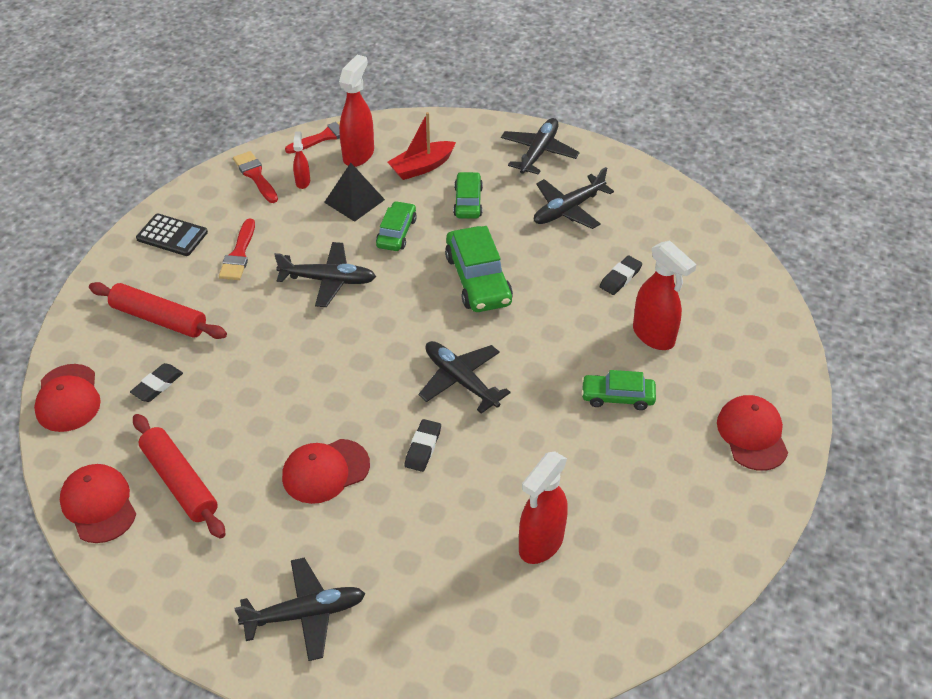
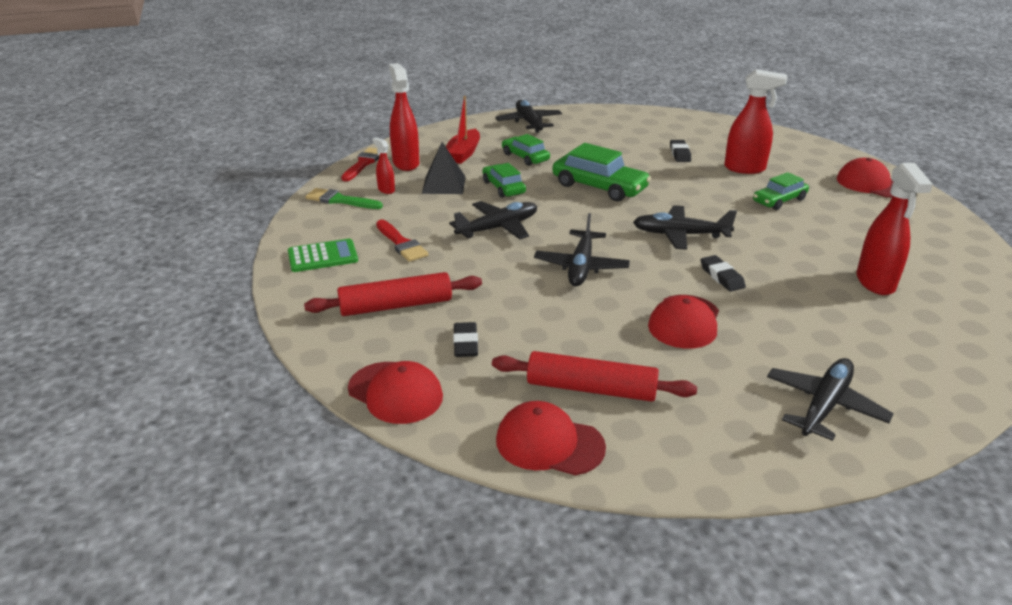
camera: 40 degrees left, 15 degrees down
(172, 235) = (323, 256): black calculator -> green calculator
(255, 176) = (340, 200): red brush -> green brush
(568, 209) = (594, 138): black plane -> black plane (581, 266)

